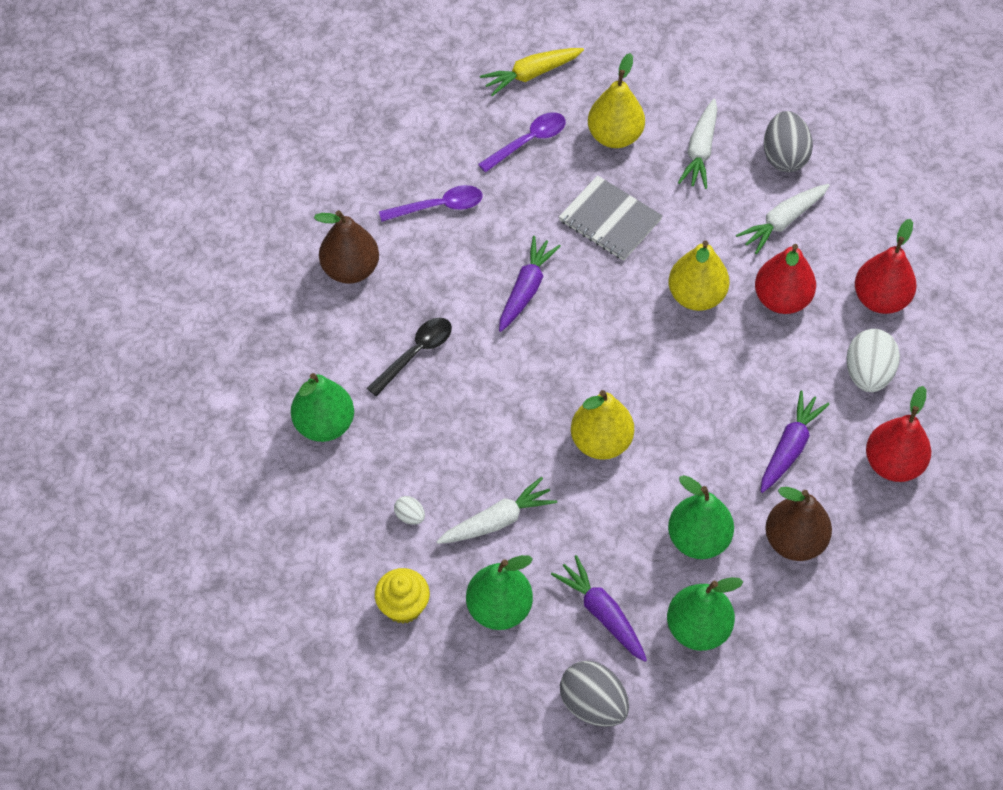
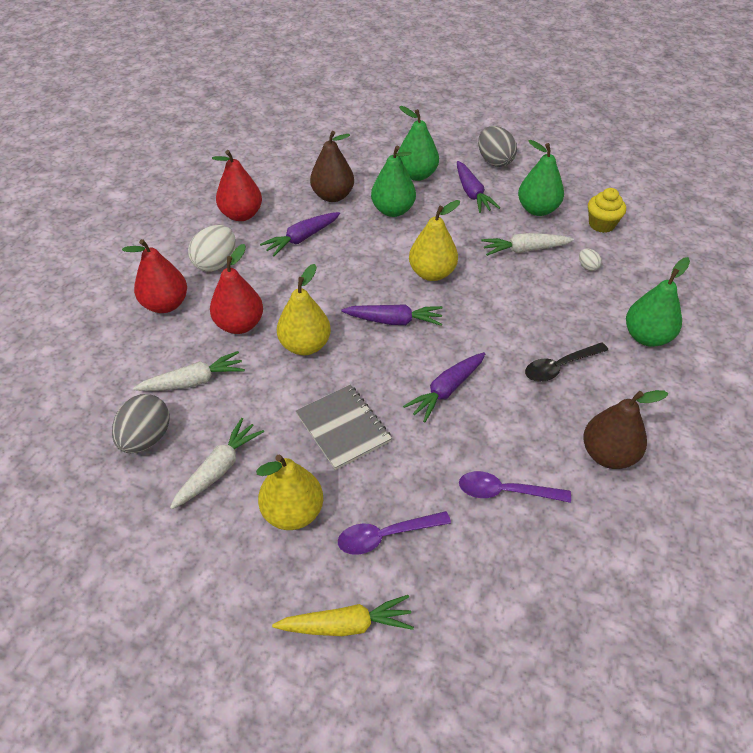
camera: 160 degrees left, 10 degrees down
(616, 357) = (394, 321): none -> purple carrot

